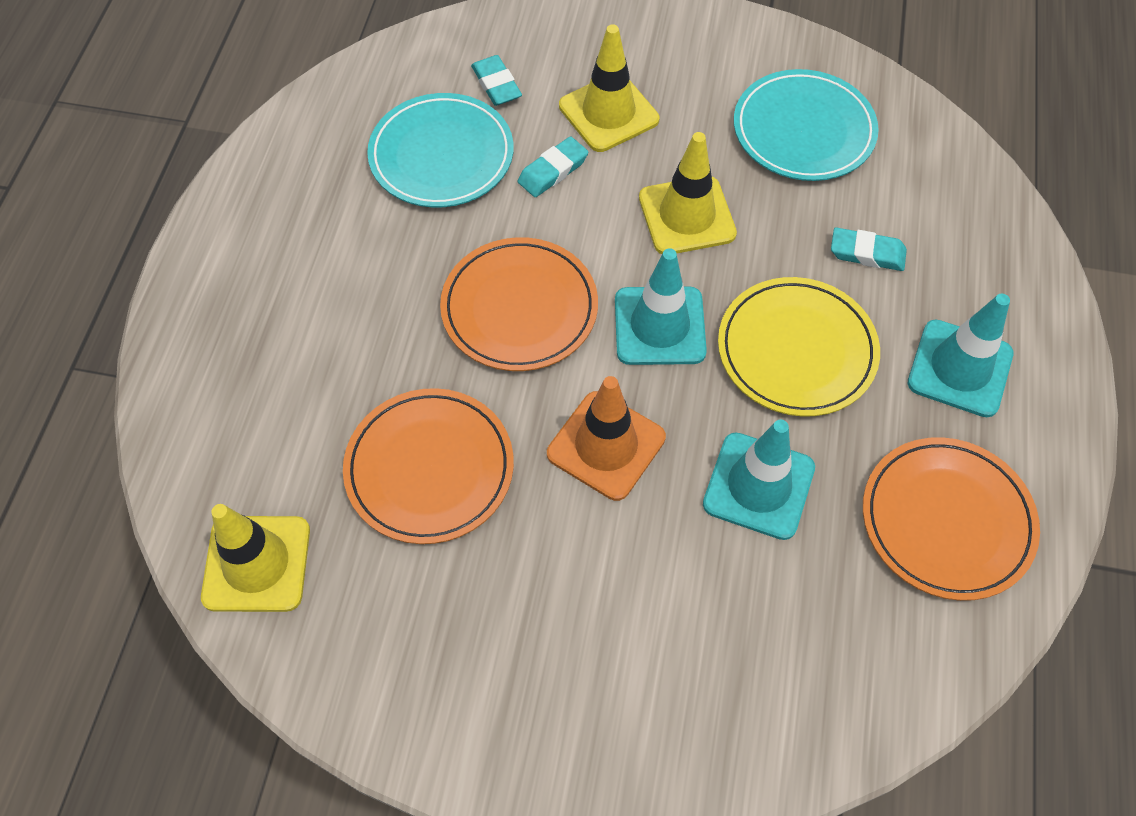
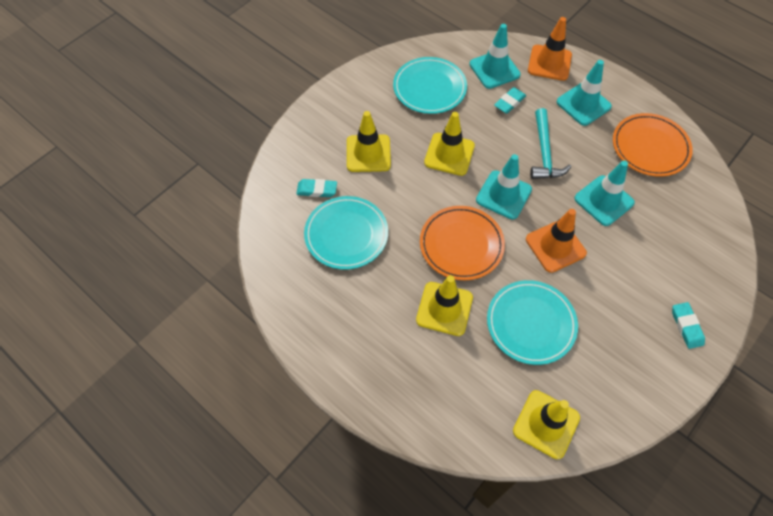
camera: 60 degrees left, 0 degrees up
(386, 336) = (444, 309): none -> yellow traffic cone
(429, 468) = (531, 323): orange plate -> turquoise plate
(553, 171) = (388, 192): turquoise eraser -> turquoise eraser (686, 326)
(796, 350) = (544, 152): yellow plate -> turquoise hammer
(923, 201) = (494, 69): none -> turquoise traffic cone
(1013, 276) = (549, 63): none -> orange traffic cone

